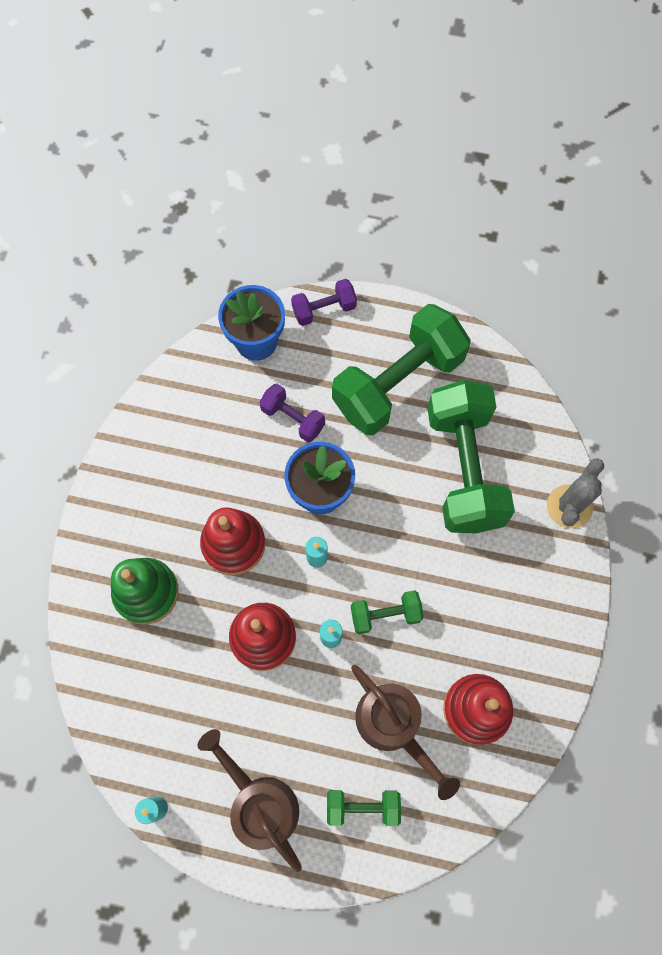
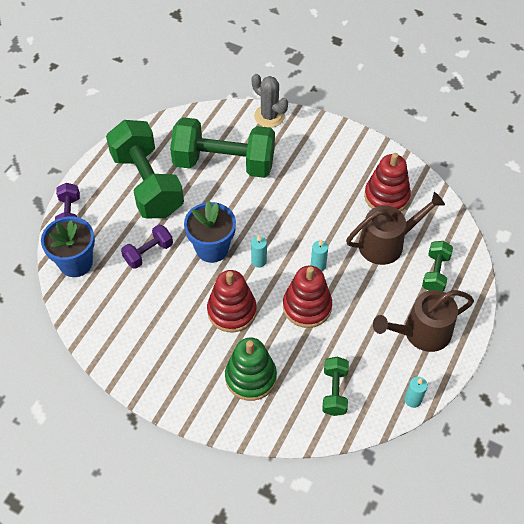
camera: 75 degrees left, 15 degrees down
(385, 615) = (311, 230): green dumbbell -> green dumbbell (334, 391)

